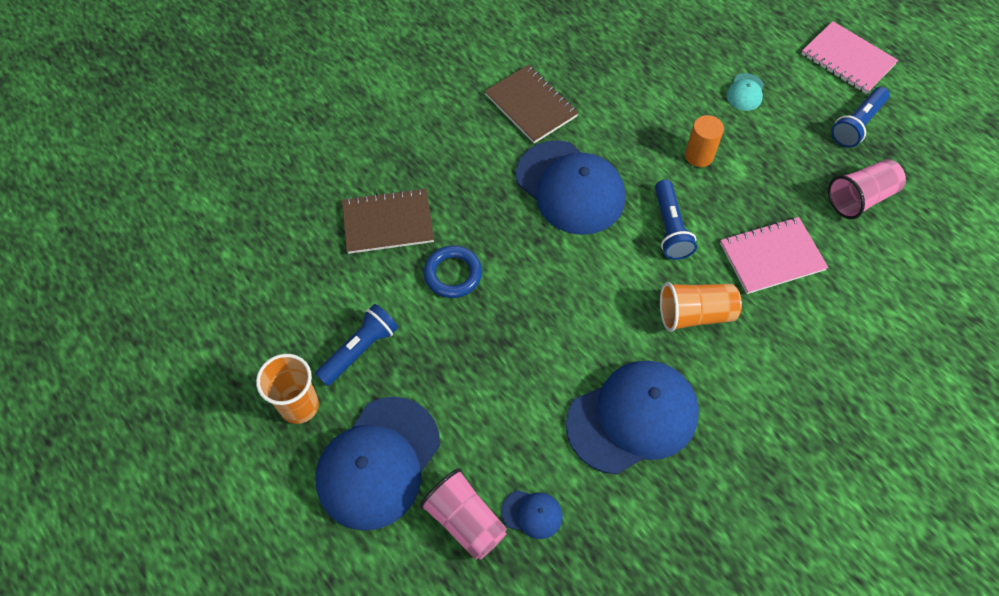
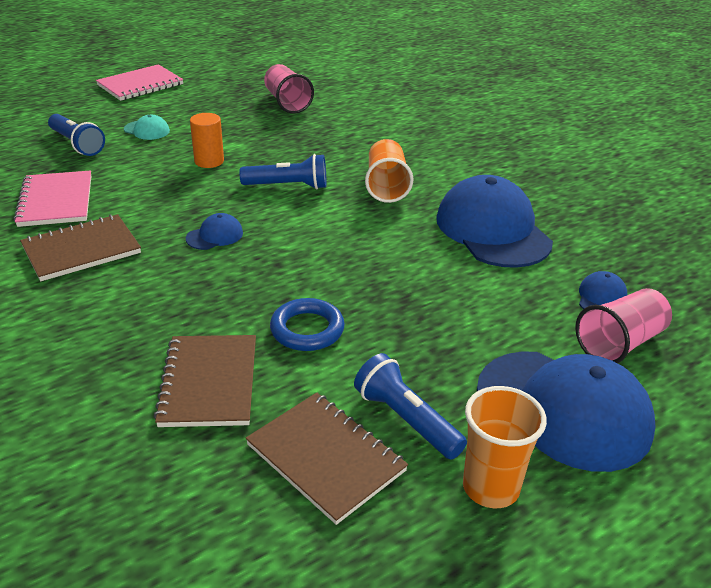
camera: 85 degrees left, 25 degrees down
(322, 303) = (326, 457): none -> brown notebook
(570, 187) = (215, 236): blue cap -> blue cap, size x0.43
(771, 256) = (334, 144): pink notebook -> pink notebook (56, 201)
(856, 124) = (212, 92): blue flashlight -> blue flashlight (77, 144)

